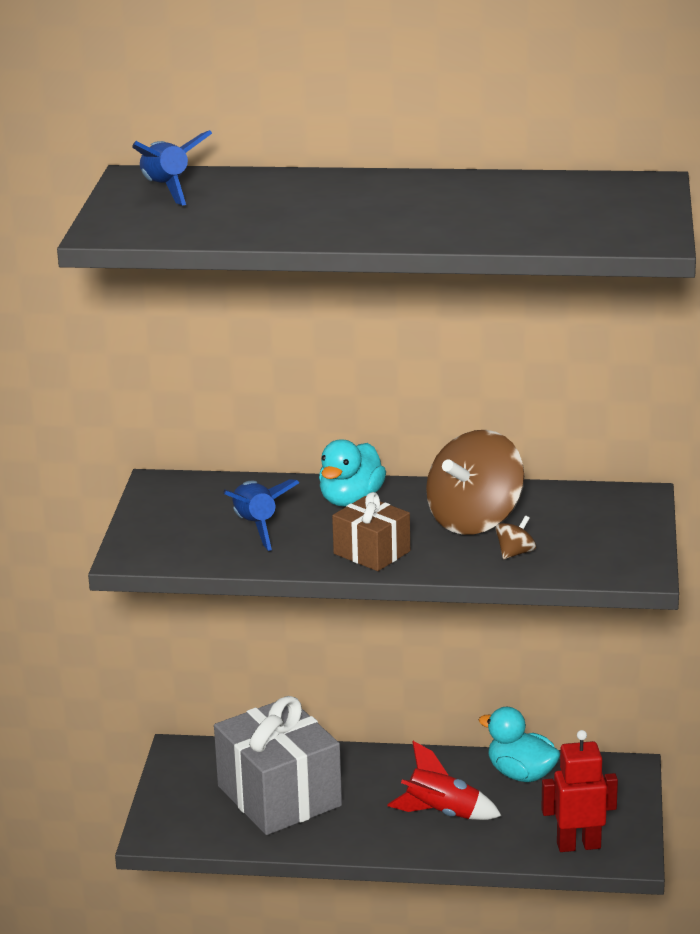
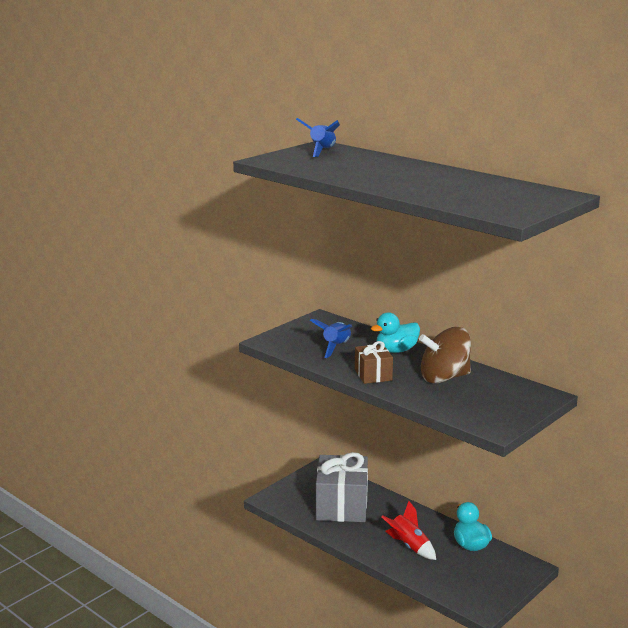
camera: 35 degrees right, 5 degrees down
(515, 553) = (443, 398): brown spinning top -> none
(578, 845) = (461, 591): red robot -> none

